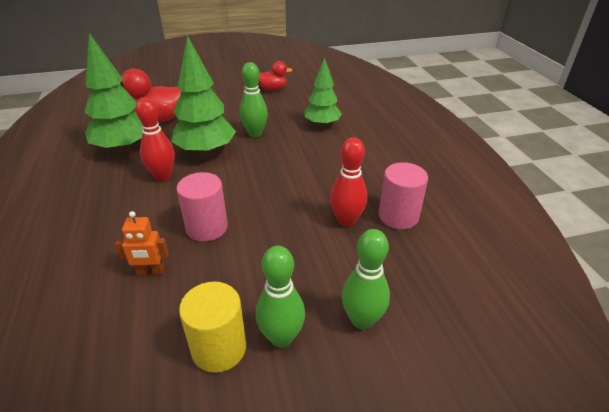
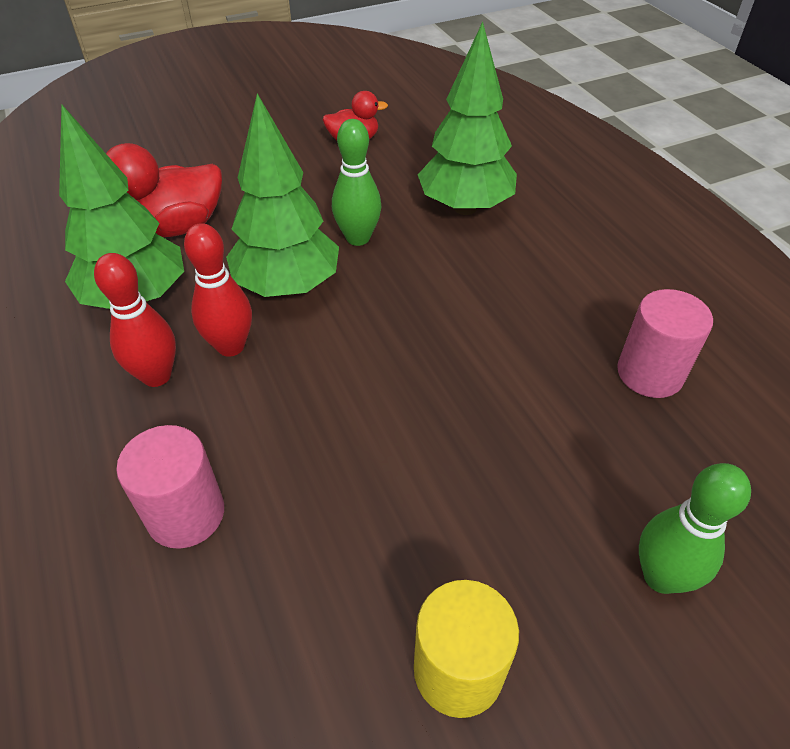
camera: 10 degrees left, 10 degrees up
(150, 272) = (287, 544): orange robot -> none
(207, 227) = (349, 441): pink cylinder -> pink cylinder (186, 514)
(281, 337) = (549, 631): green bowling pin -> none
(322, 125) = (465, 207): green tree -> green tree, size x1.52
(346, 221) = (572, 394): red bowling pin -> red bowling pin (156, 376)

